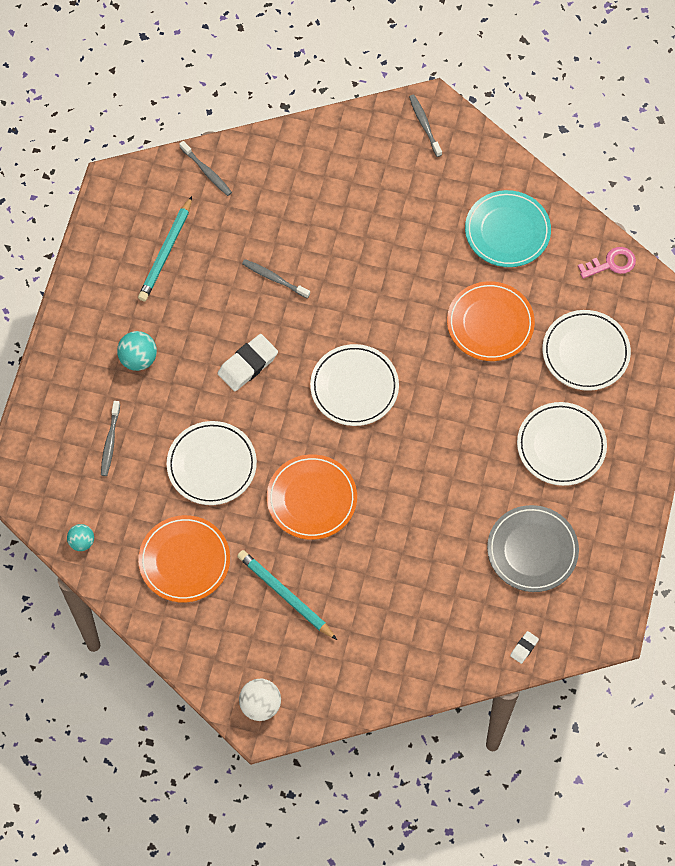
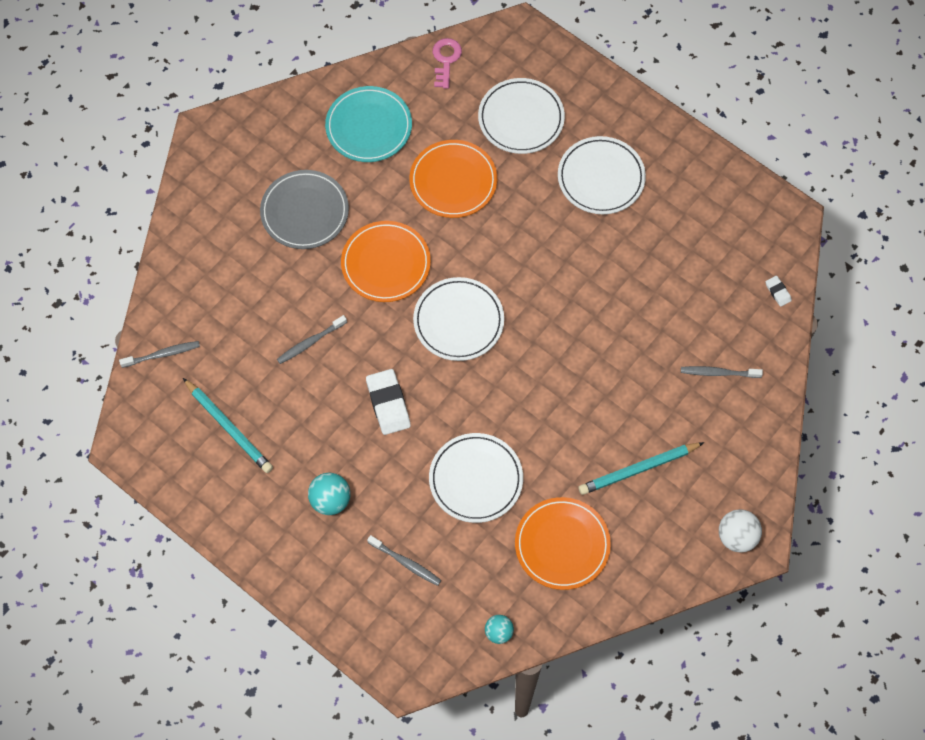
camera: 65 degrees left, 0 degrees up
(312, 498) = (553, 405): orange plate -> orange plate (386, 263)
(424, 125) = (221, 146): grey toothbrush -> grey toothbrush (718, 373)
(532, 550) = (689, 245): grey plate -> grey plate (304, 212)

